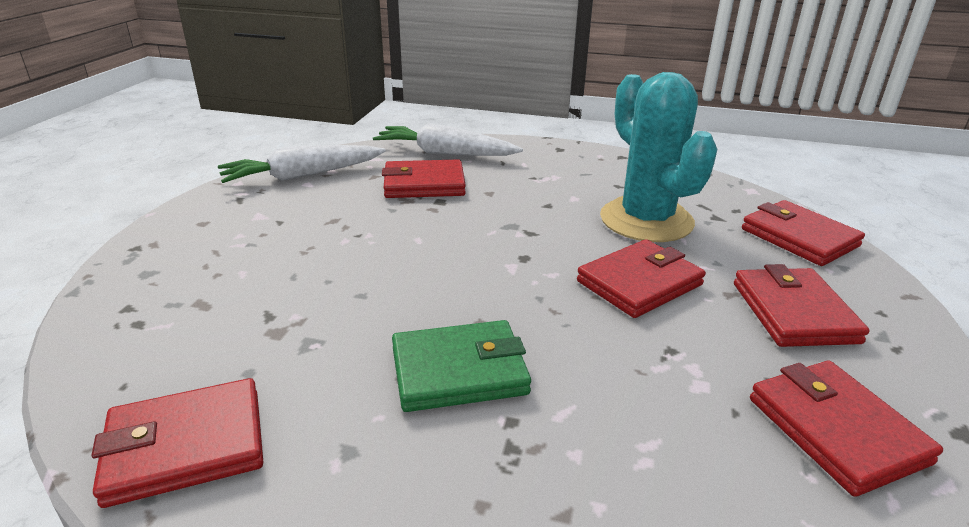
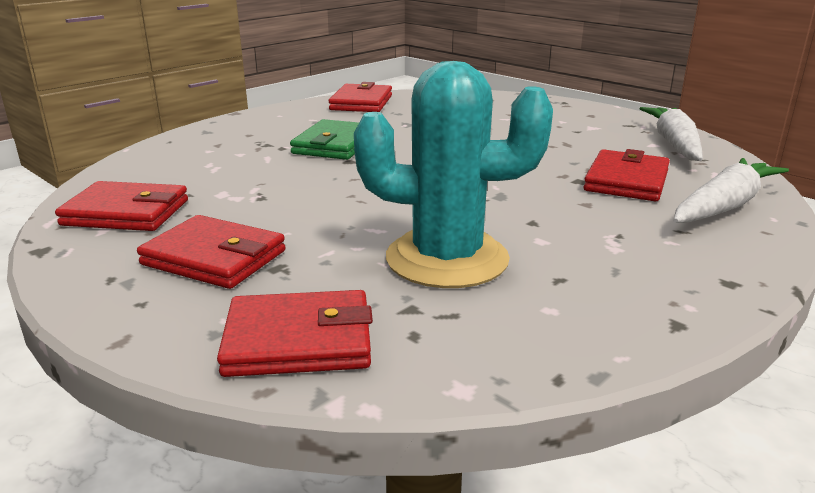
camera: 120 degrees right, 5 degrees down
(639, 283) = (344, 214): red wallet -> none

